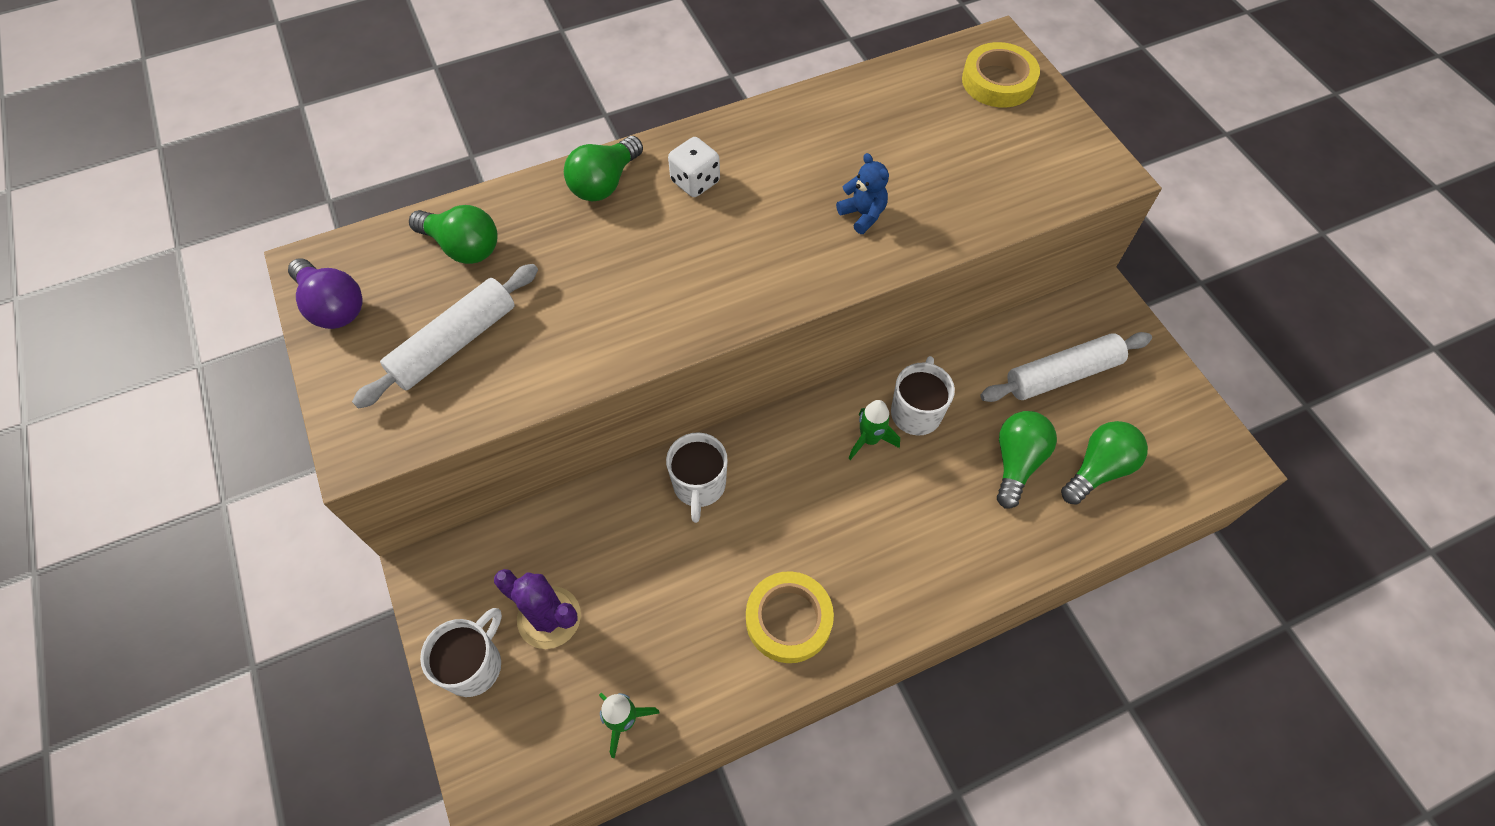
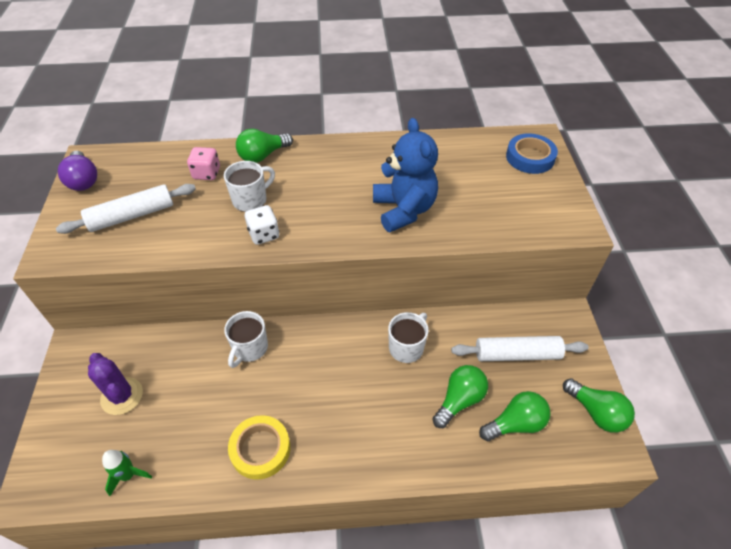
camera: 20 degrees right, 10 degrees down
(462, 247) = (167, 168): green light bulb -> green light bulb (596, 412)
(474, 665) = (65, 408): white mug -> white mug (251, 200)
(532, 238) = (206, 173): none -> pink dice
(695, 182) = (314, 167): white dice -> white dice (264, 234)
(863, 215) = (404, 210): blue teddy bear -> blue teddy bear, size x2.11
(869, 440) = (368, 355): green rocket -> none
(998, 81) = (530, 157): yellow tape -> blue tape

